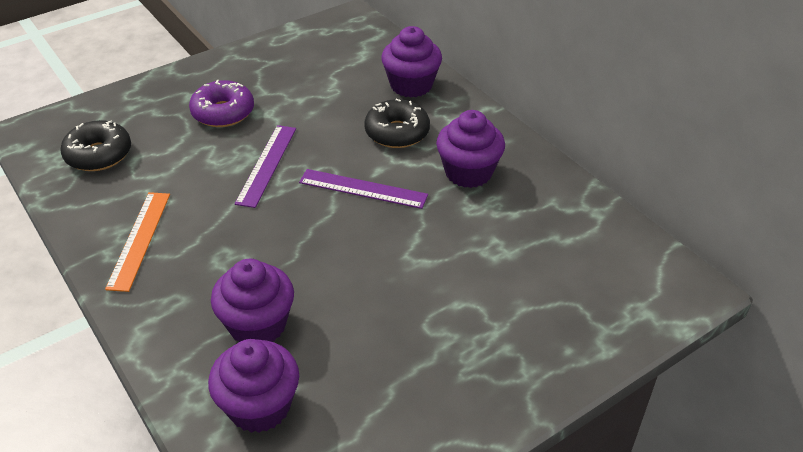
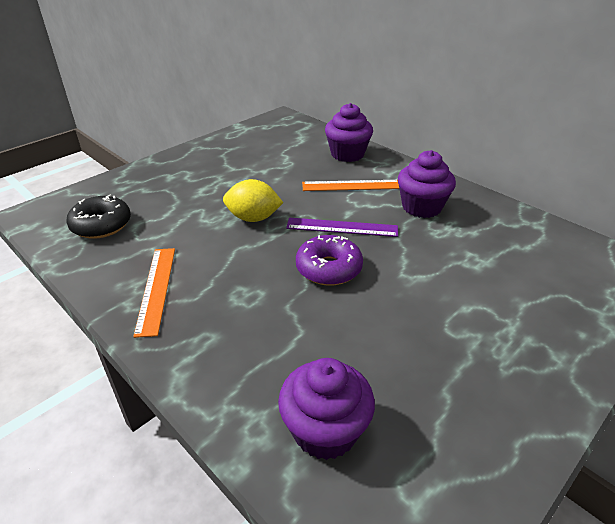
camera: 10 degrees left, 5 degrees down
(223, 112) = (203, 185): purple donut -> purple donut (328, 268)
(258, 325) = (293, 350): purple cupcake -> none
(267, 165) = (253, 218): purple ruler -> yellow lemon
(397, 132) = (351, 185): black donut -> orange ruler

